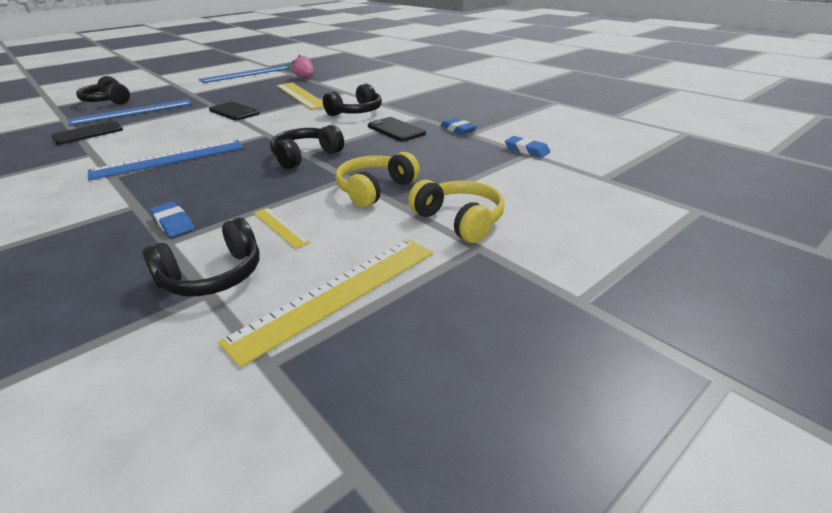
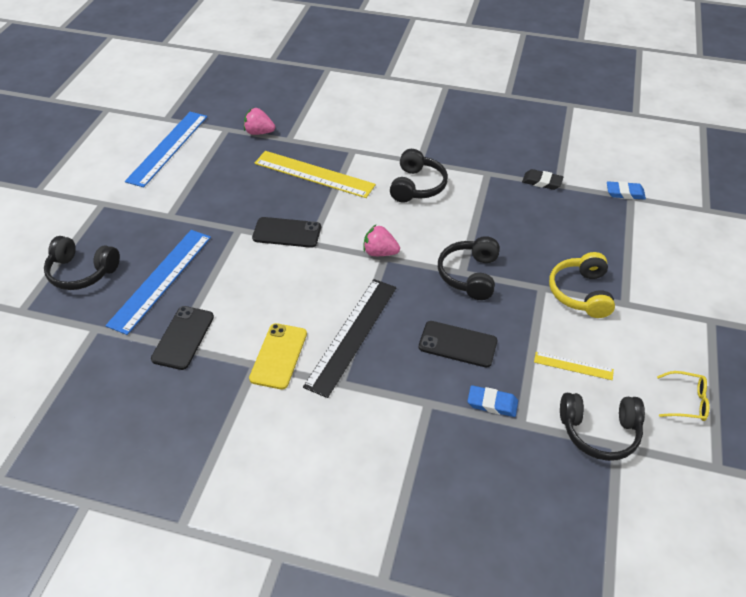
camera: 35 degrees left, 15 degrees up
(111, 154) = (279, 356): none -> yellow phone
(169, 159) = (352, 335): blue ruler -> black ruler
(213, 276) = (599, 431): black headphones -> black headphones turned 75 degrees clockwise
(269, 131) = (380, 252): none -> pink strawberry
(338, 293) = (686, 401): yellow ruler -> yellow glasses
(396, 130) = (492, 203): black phone -> black phone (457, 344)
(458, 129) = (542, 182): blue eraser -> black eraser
(459, 220) = (673, 300): yellow headphones -> none

